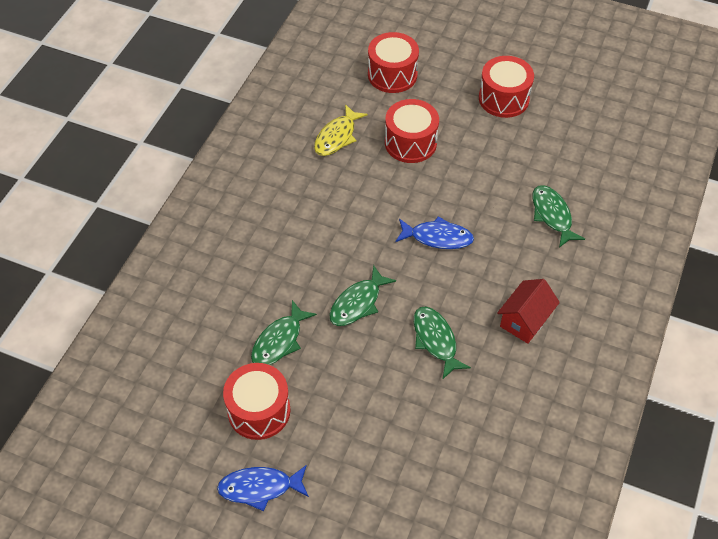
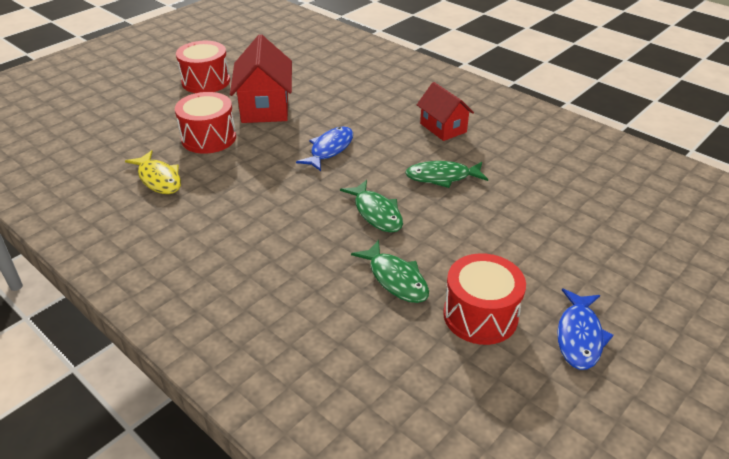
camera: 70 degrees left, 15 degrees down
(392, 75) = (115, 128): red drum -> none
(483, 162) = (265, 107): none -> red house
(552, 215) = (346, 90): green fish -> none

